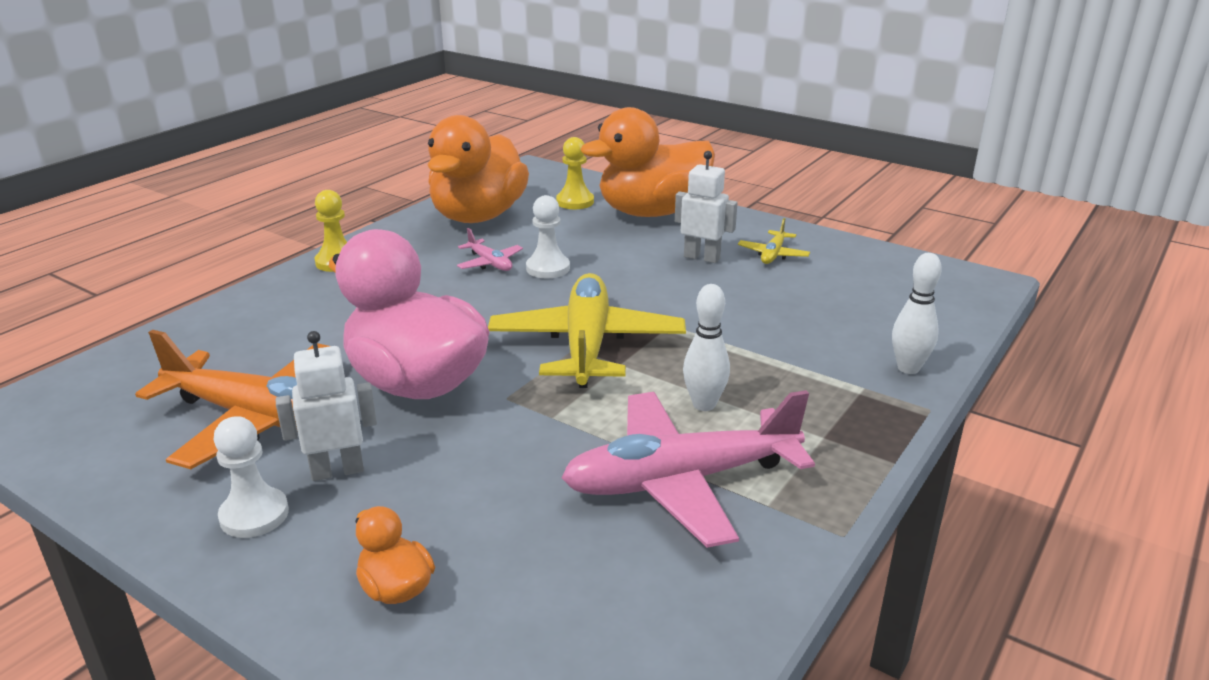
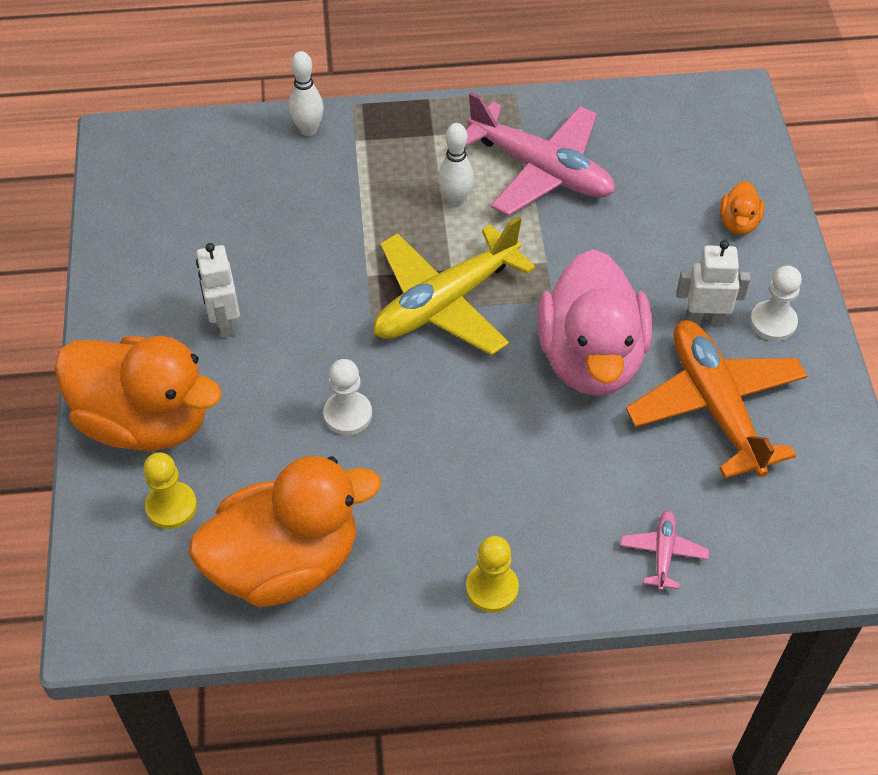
camera: 130 degrees left, 25 degrees up
(337, 471) = (704, 319): white robot -> white robot turned 150 degrees clockwise
(490, 263) = (378, 464): pink plane -> pink plane (663, 553)
(773, 254) = (175, 280): yellow plane -> none

